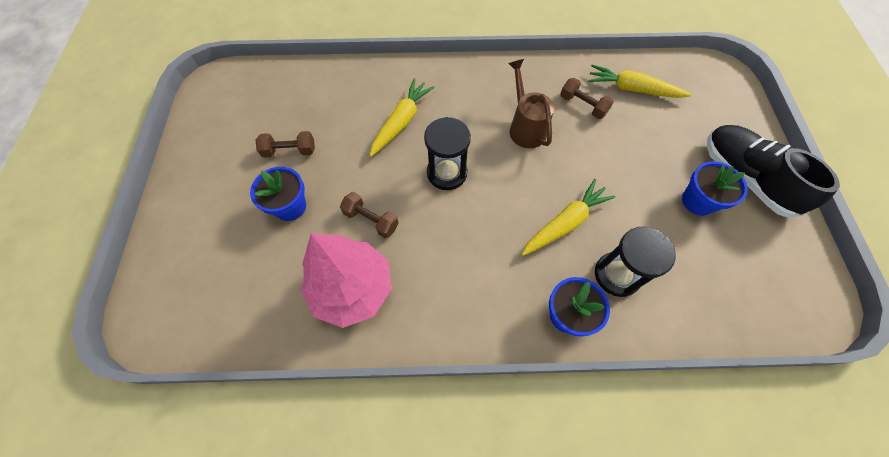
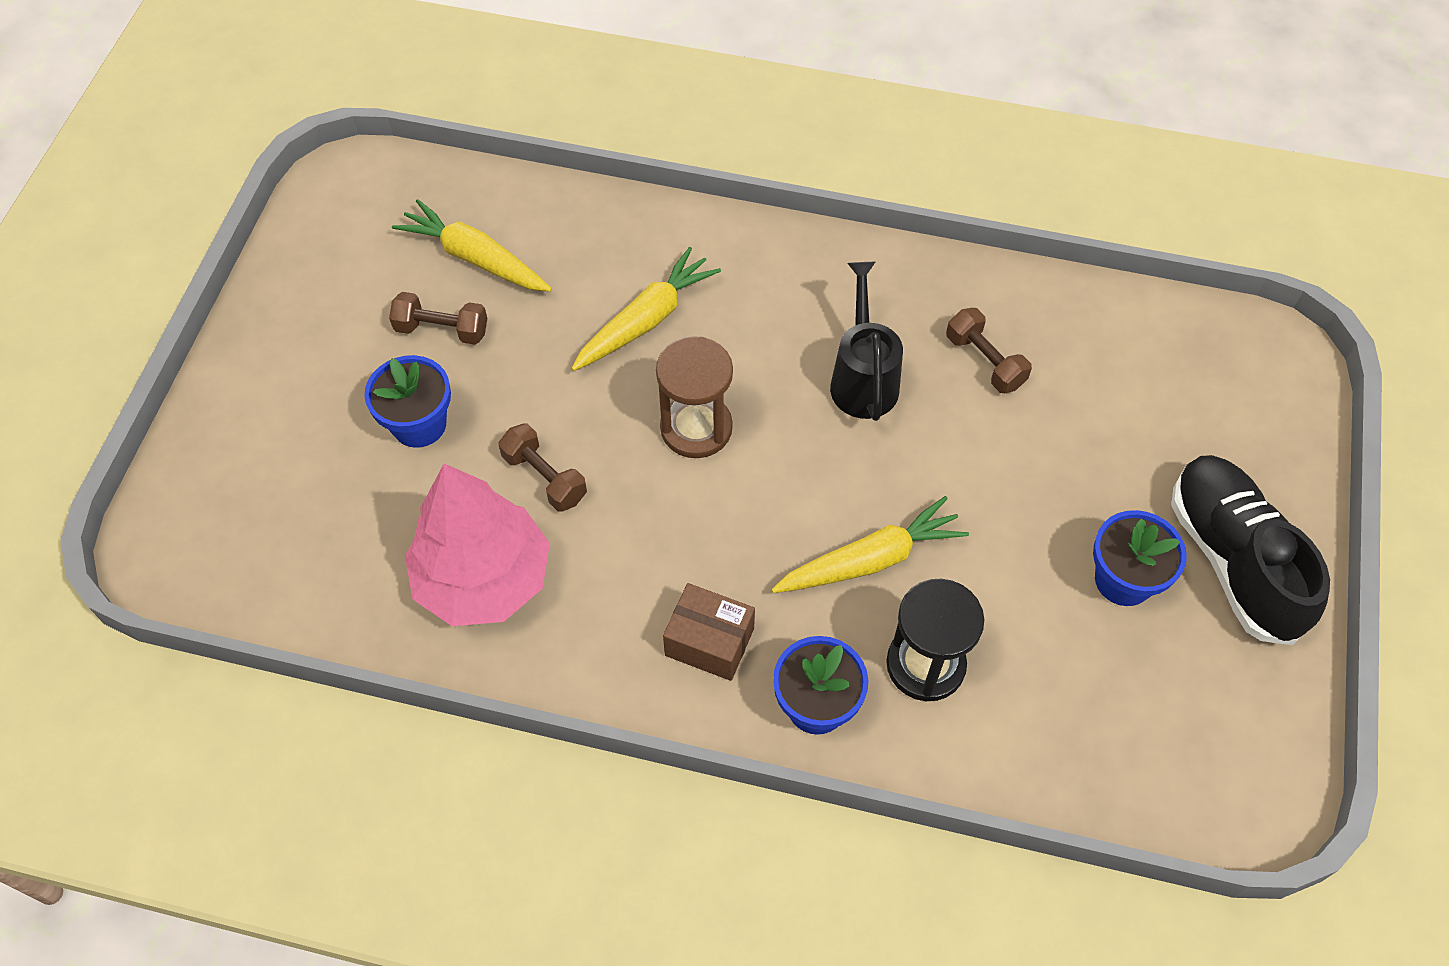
camera: 15 degrees right, 5 degrees down
(447, 173) = (696, 428): black hourglass -> brown hourglass
(494, 293) = (709, 641): none -> brown box
(525, 127) = (863, 379): brown watering can -> black watering can
(632, 89) = (1092, 351): yellow carrot -> yellow carrot (475, 258)

